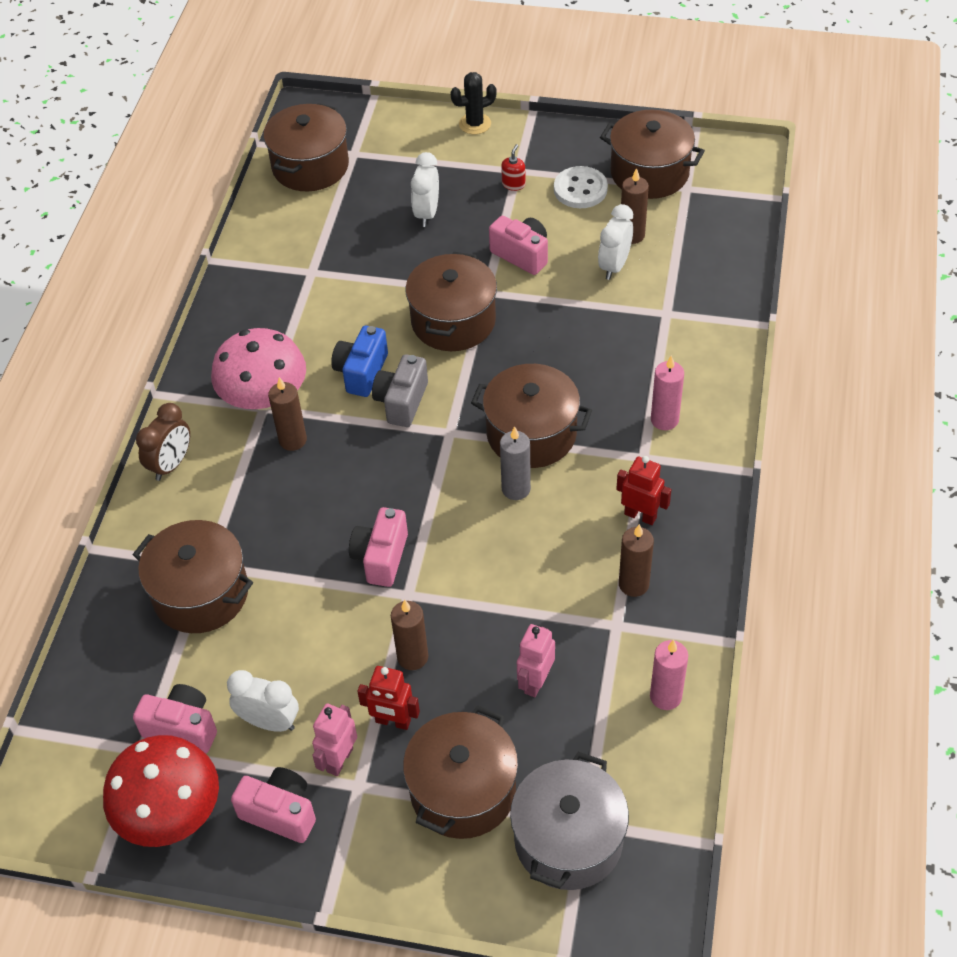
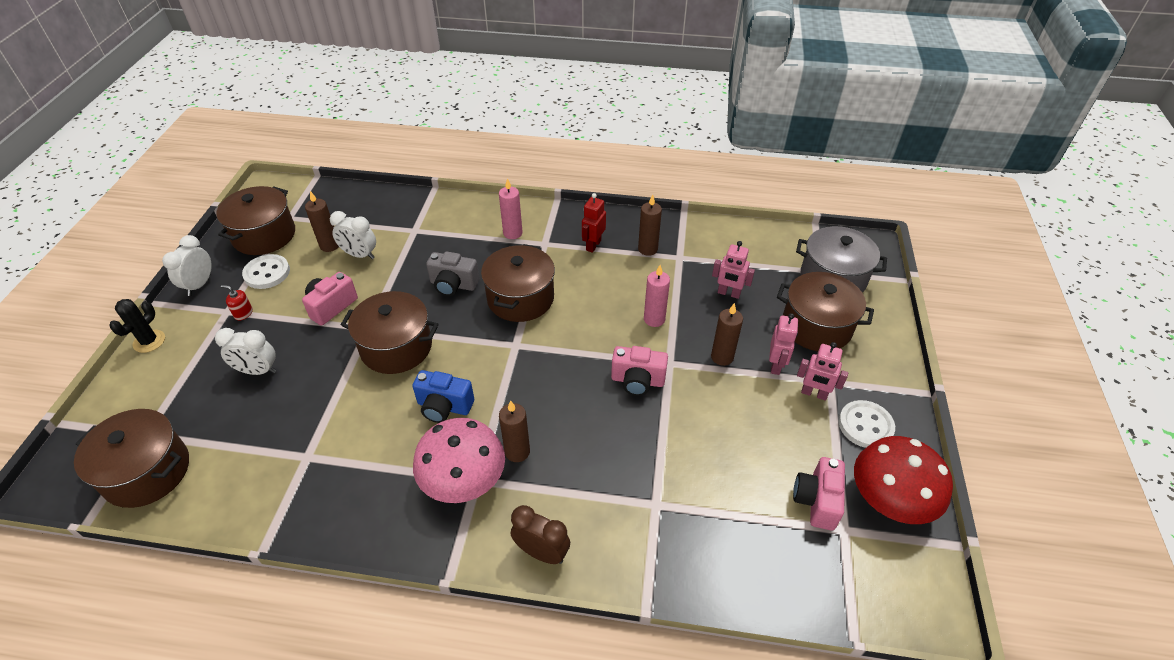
camera: 95 degrees left, 5 degrees down
(201, 593) = (686, 505): brown pot -> none
(269, 722) = (795, 440): white clock -> white clock (199, 285)
(280, 812) = (865, 425): pink camera -> white button
(393, 721) = (776, 365): red robot -> pink robot
(402, 402) = (481, 377): grey camera -> grey camera (453, 285)
(475, 124) = (149, 341): black cactus -> black cactus turned 45 degrees clockwise
(516, 489) = (571, 306): grey candle -> none
(665, 696) = (726, 237): pink candle -> pink candle (654, 319)

